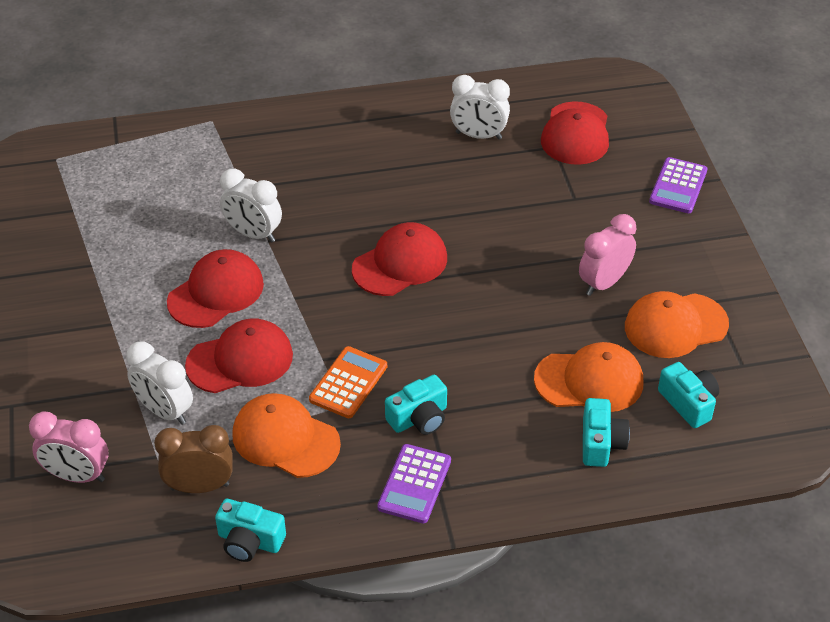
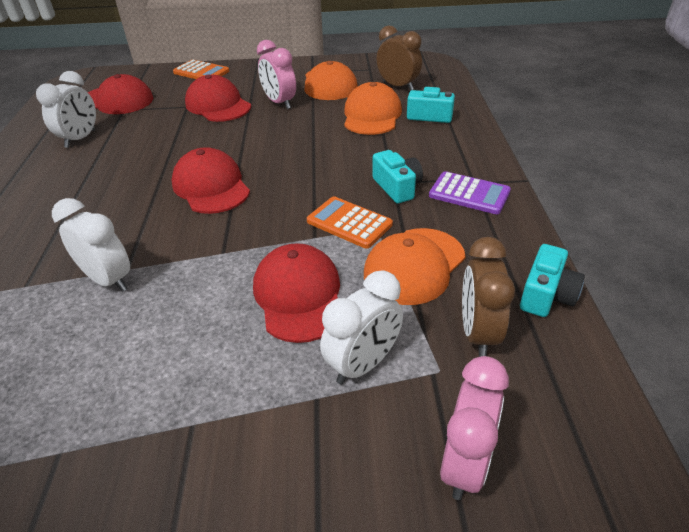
camera: 80 degrees left, 5 degrees down
(216, 292) = (186, 313): red cap -> red cap (218, 105)
(253, 234) = (109, 280): white clock -> white clock turned 90 degrees counterclockwise
(678, 186) = (201, 72): purple calculator -> orange calculator
(688, 403) = (398, 86): turquoise camera -> brown clock

